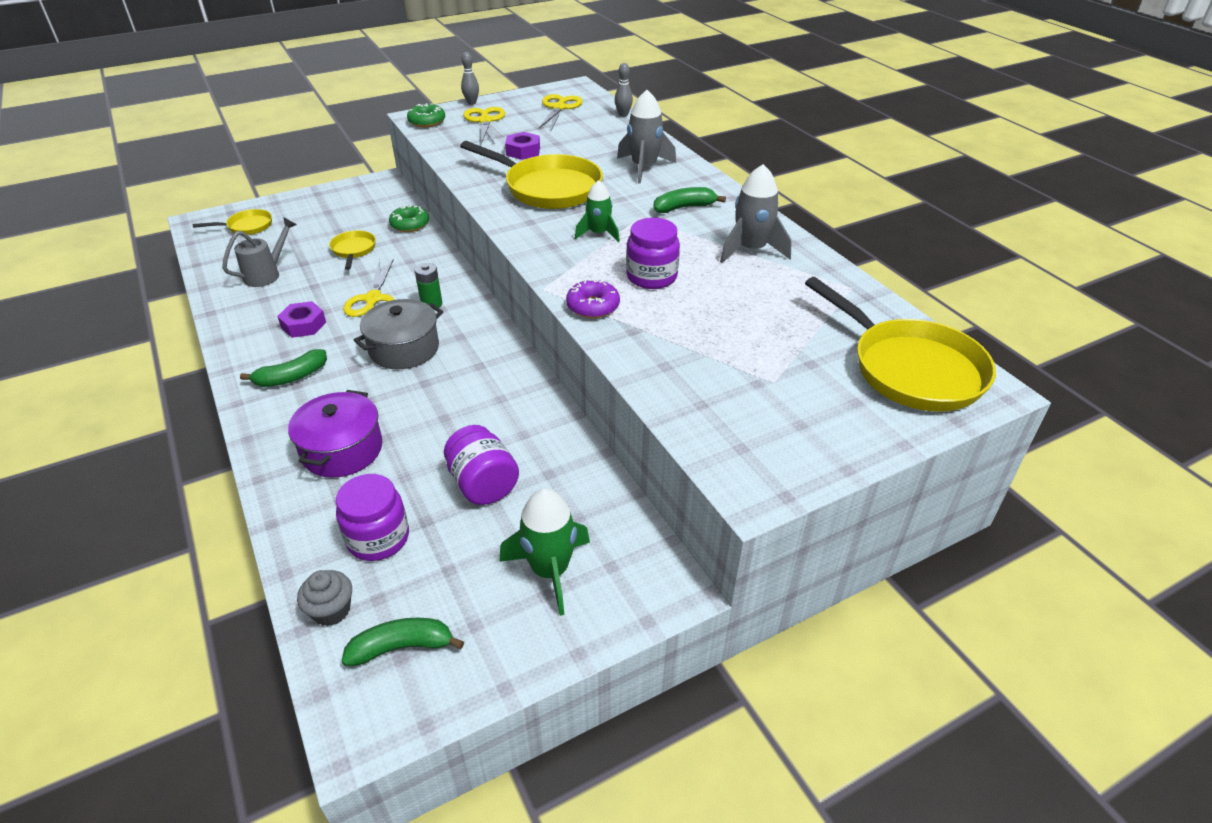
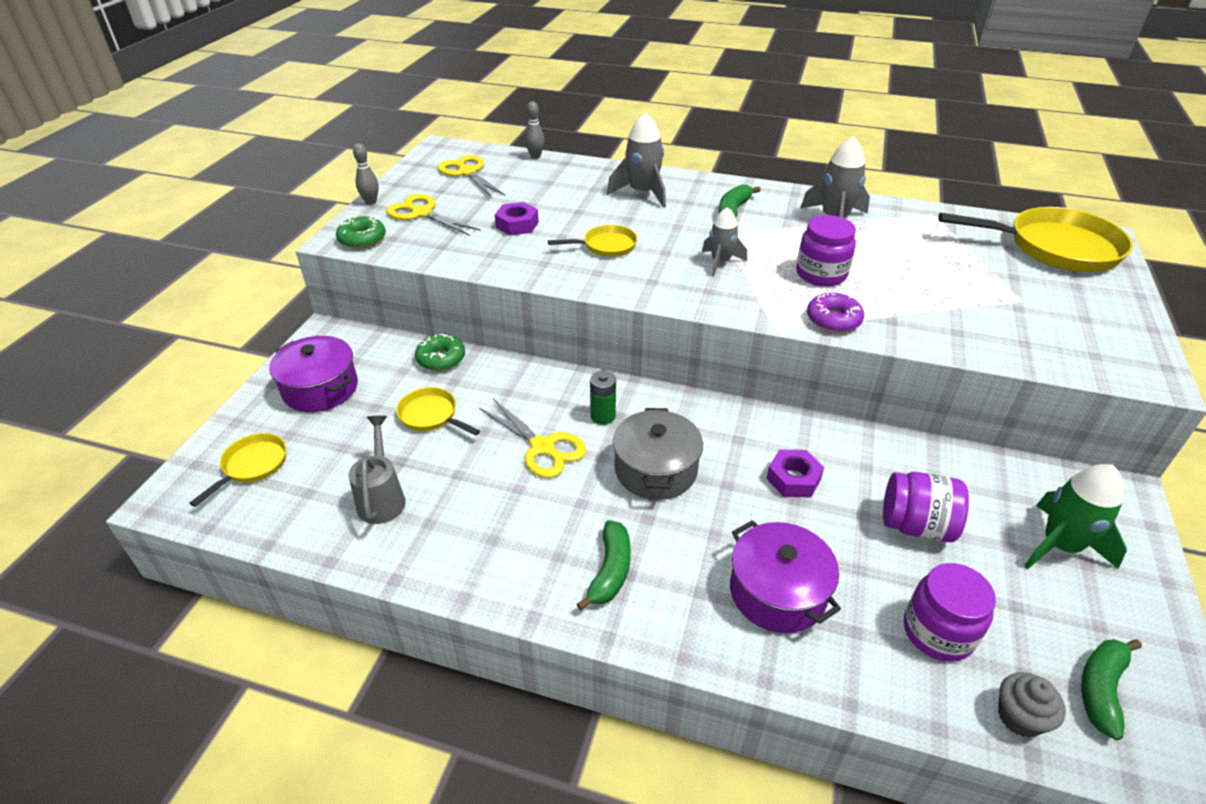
camera: 45 degrees left, 0 degrees up
(303, 325) = (523, 517): purple nut -> purple nut (793, 479)
(332, 207) = (320, 388): none -> purple pot
(548, 188) = (606, 246): yellow pan -> yellow pan, size x0.50
(599, 234) = (720, 262): green rocket -> grey rocket

